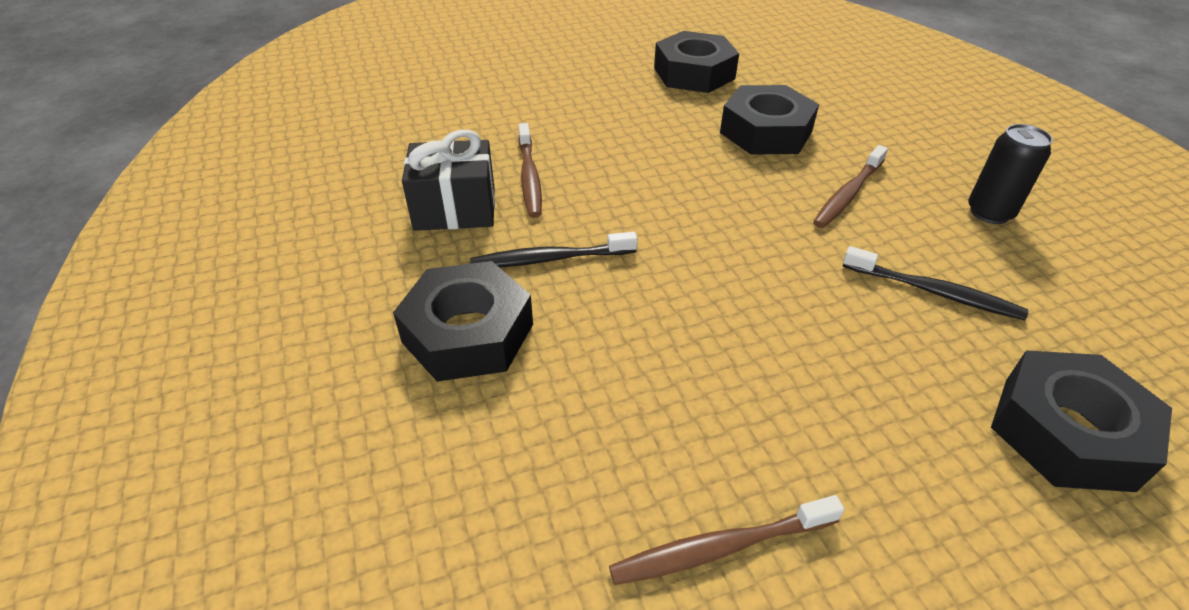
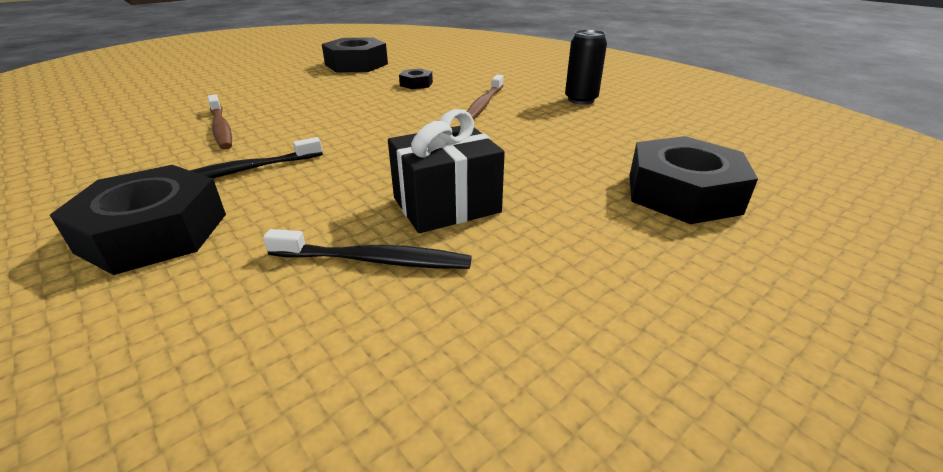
camera: 20 degrees left, 10 degrees down
(455, 209) = (145, 155): black gift -> black gift (446, 205)
(720, 547) = (437, 333): brown toothbrush -> none
(766, 132) = (416, 84): black nut -> black nut, size x0.48
(934, 292) = (561, 140): black toothbrush -> black toothbrush (374, 260)

